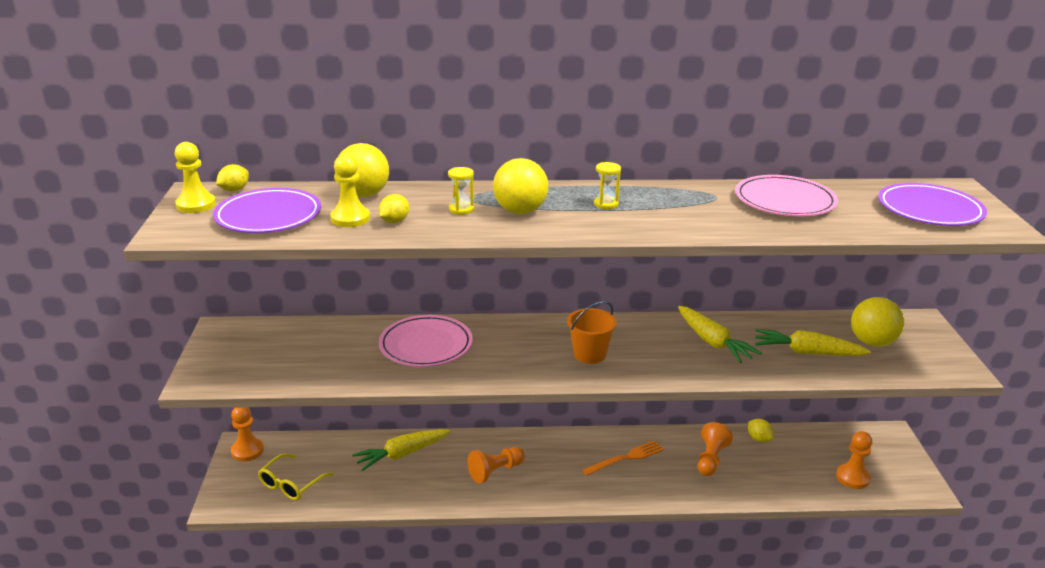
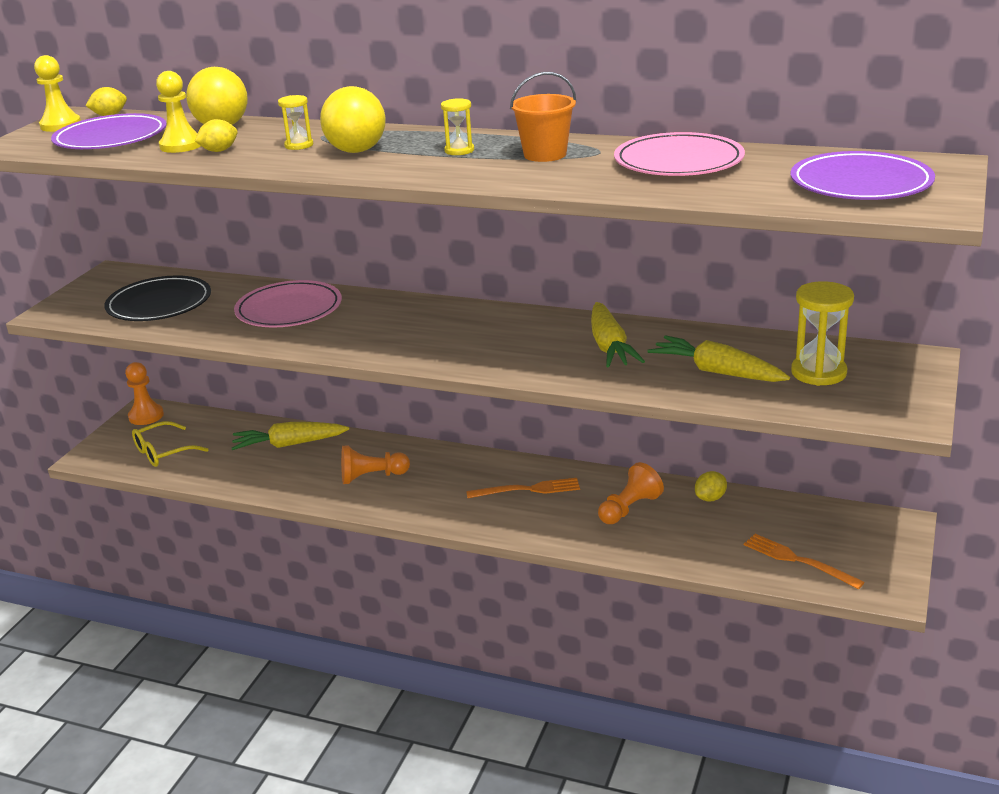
camera: 25 degrees right, 0 degrees up
(299, 356) = (159, 304): none -> black plate
(589, 354) = (452, 340): orange bucket -> orange bucket (545, 154)
(759, 439) = (710, 498): yellow lemon -> yellow lemon turned 60 degrees clockwise
(852, 477) = (798, 560): orange pawn -> orange fork
(872, 342) = (818, 373): yellow ball -> yellow hourglass

